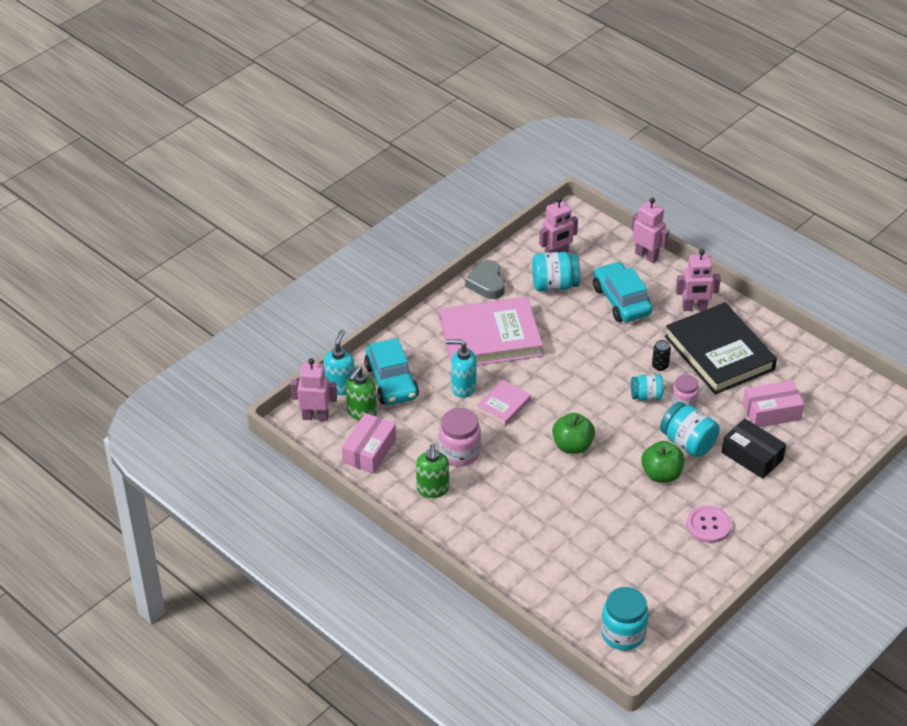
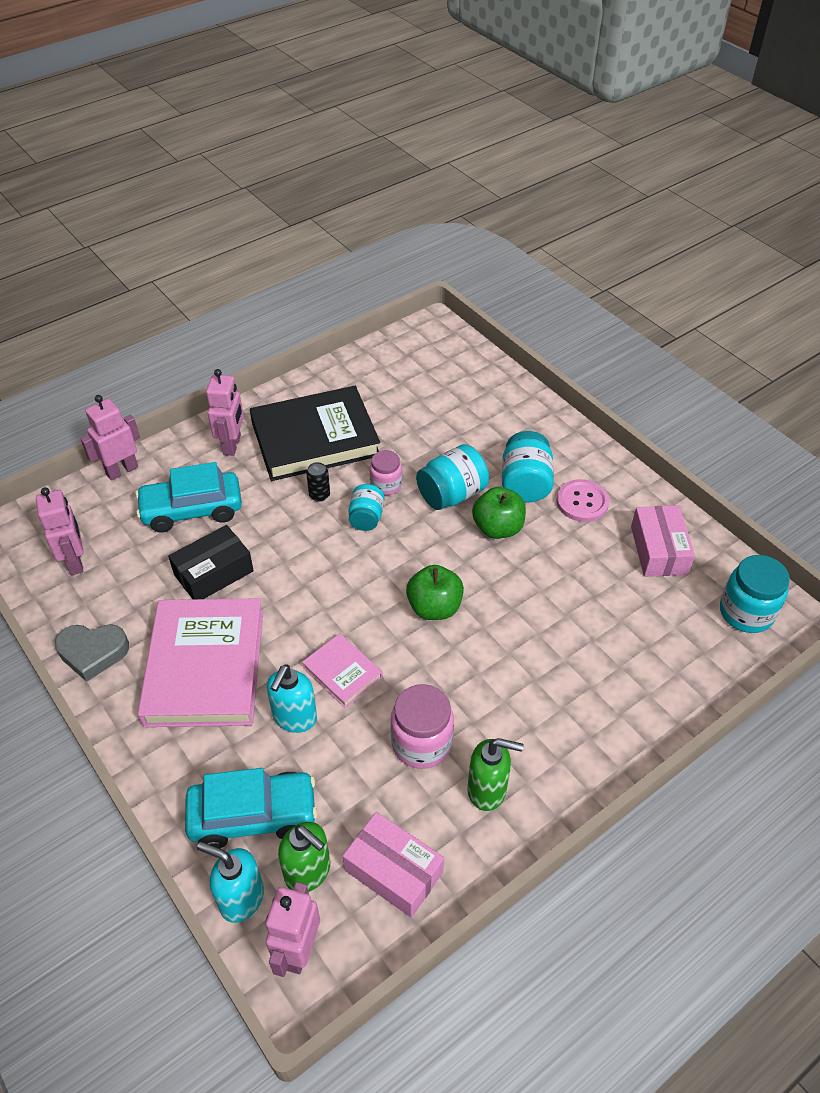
camera: 80 degrees left, 5 degrees up
(554, 285) = (132, 574): turquoise jar -> turquoise jar (525, 484)
(752, 456) = (482, 444): black box -> black box (213, 573)
(771, 412) = (419, 415): pink box -> pink box (658, 550)

